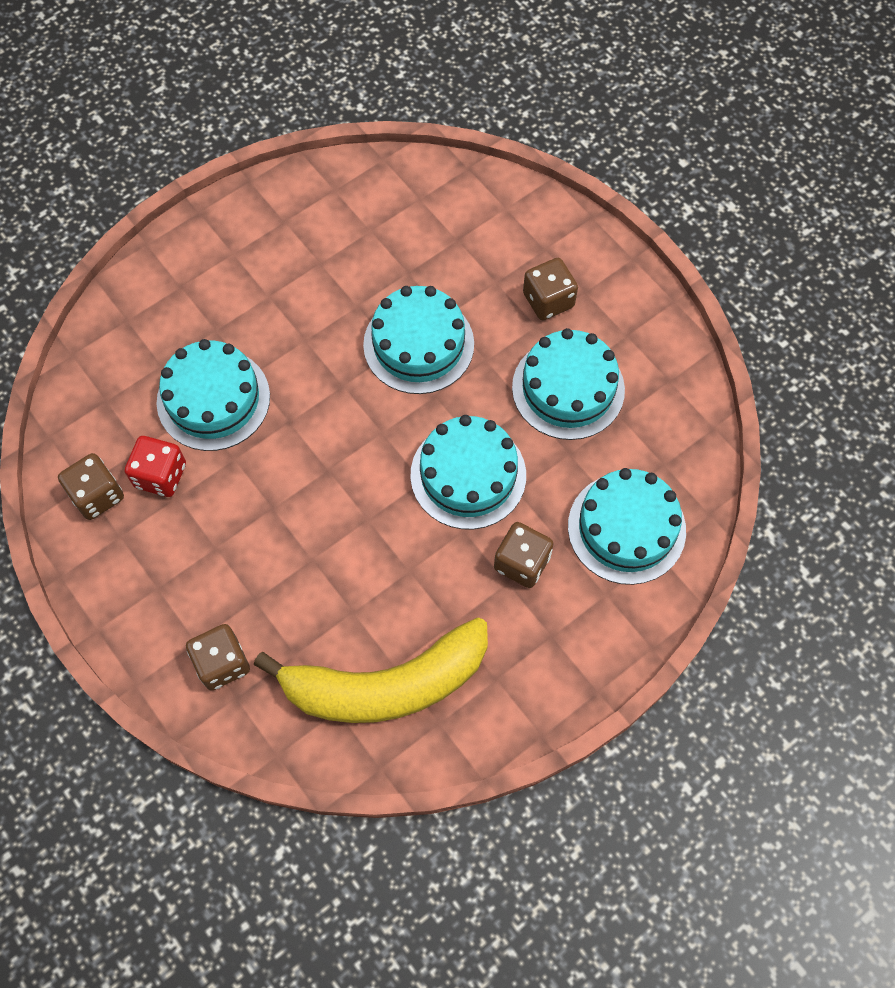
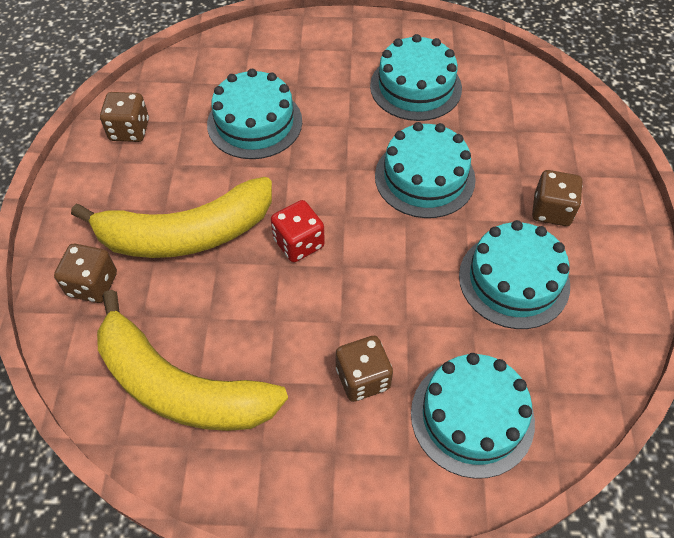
camera: 40 degrees right, 10 degrees down
(160, 475) = (177, 144): red dice -> red dice (298, 243)
(258, 554) = (186, 234): none -> yellow banana
(468, 475) = (380, 286): turquoise cake -> turquoise cake (415, 87)

